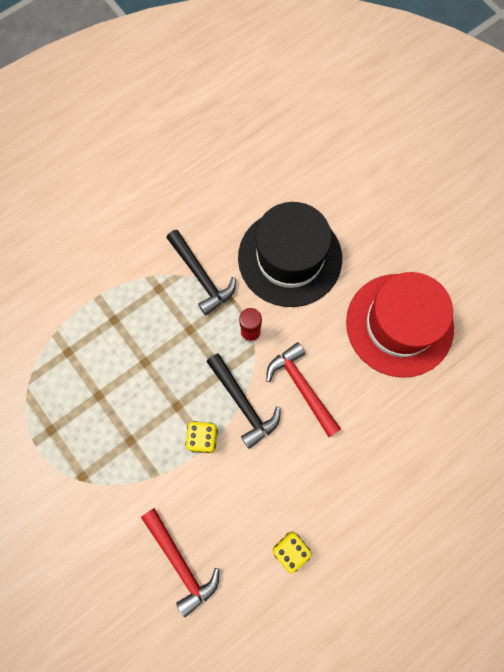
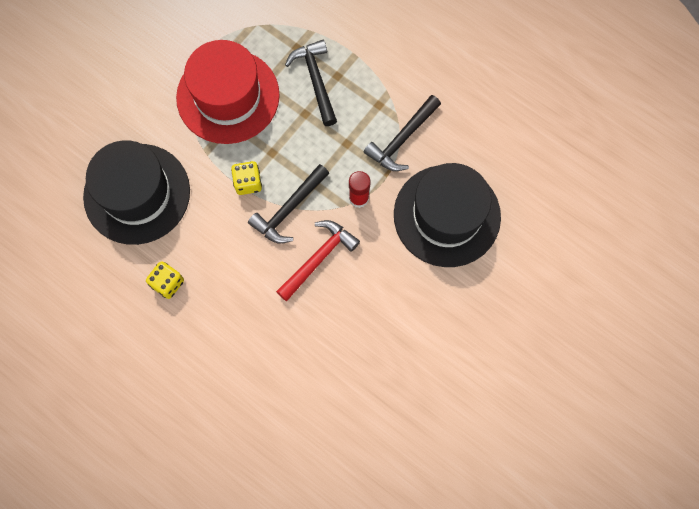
camera: 75 degrees right, 0 degrees up
(111, 342) = (315, 80): none -> black hammer
(181, 563) = (137, 194): red hammer -> black hat
(399, 325) = (407, 337): red hat -> red hat (228, 96)

